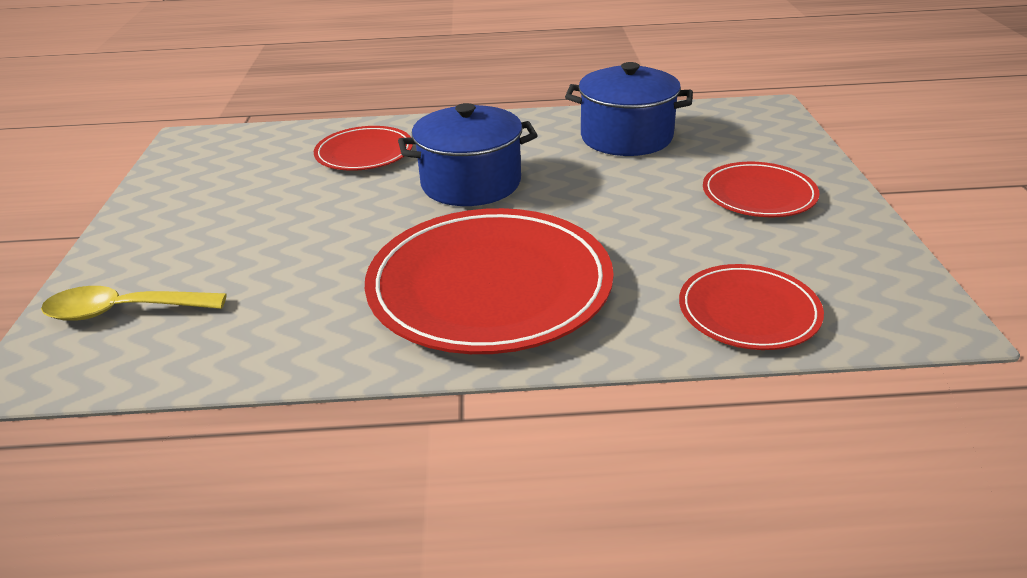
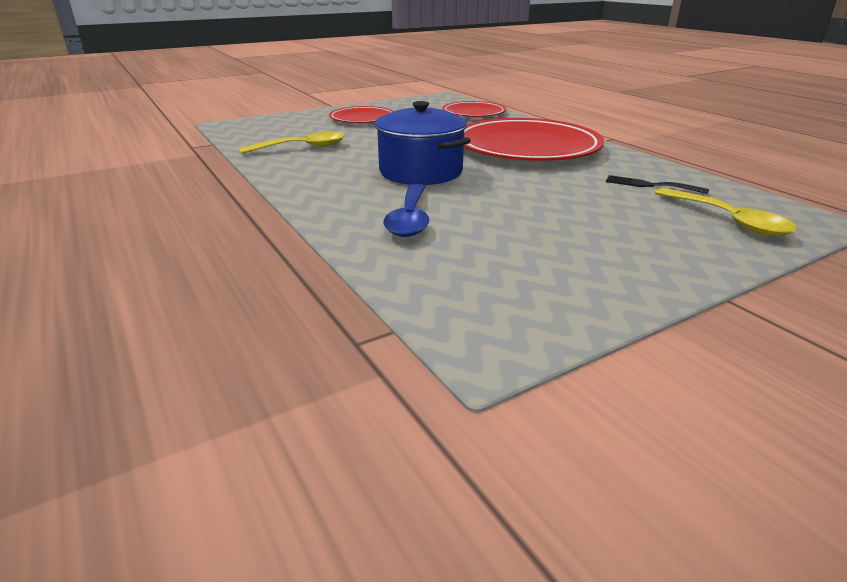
camera: 120 degrees left, 5 degrees down
(252, 315) = (650, 185): none -> black fork
(364, 153) = (410, 219): red plate -> blue spoon
(626, 137) = (302, 147): blue pot -> yellow spoon

